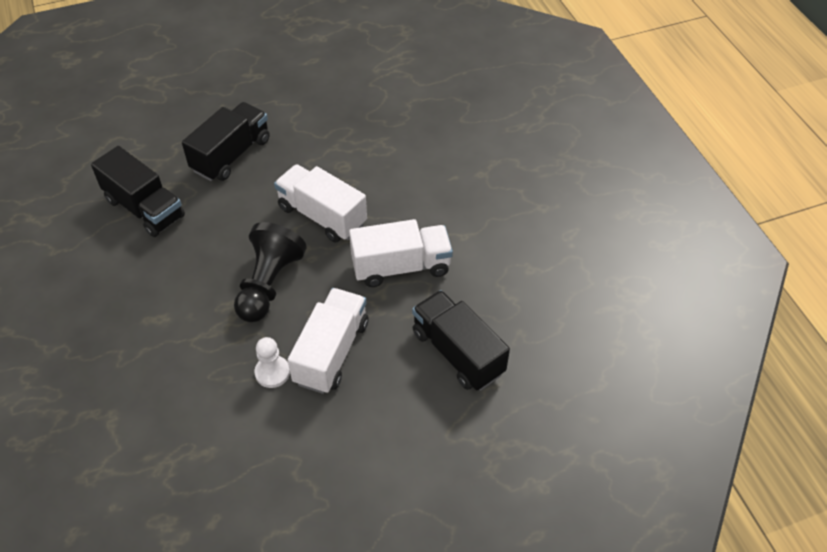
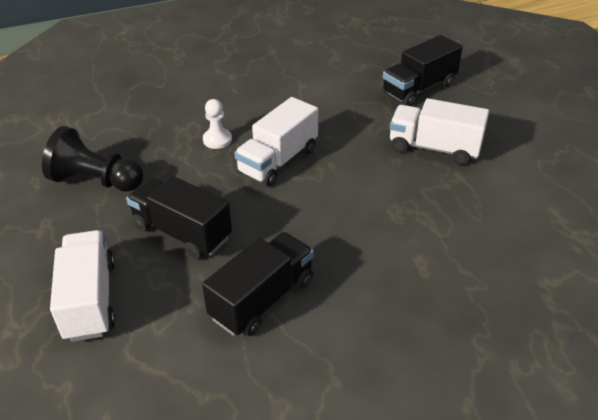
camera: 90 degrees left, 10 degrees down
(269, 284) = (366, 189): black pawn -> black pawn (96, 181)
(272, 372) = (463, 179): white pawn -> white pawn (217, 140)
(401, 267) = (337, 115): white truck -> white truck (90, 300)

